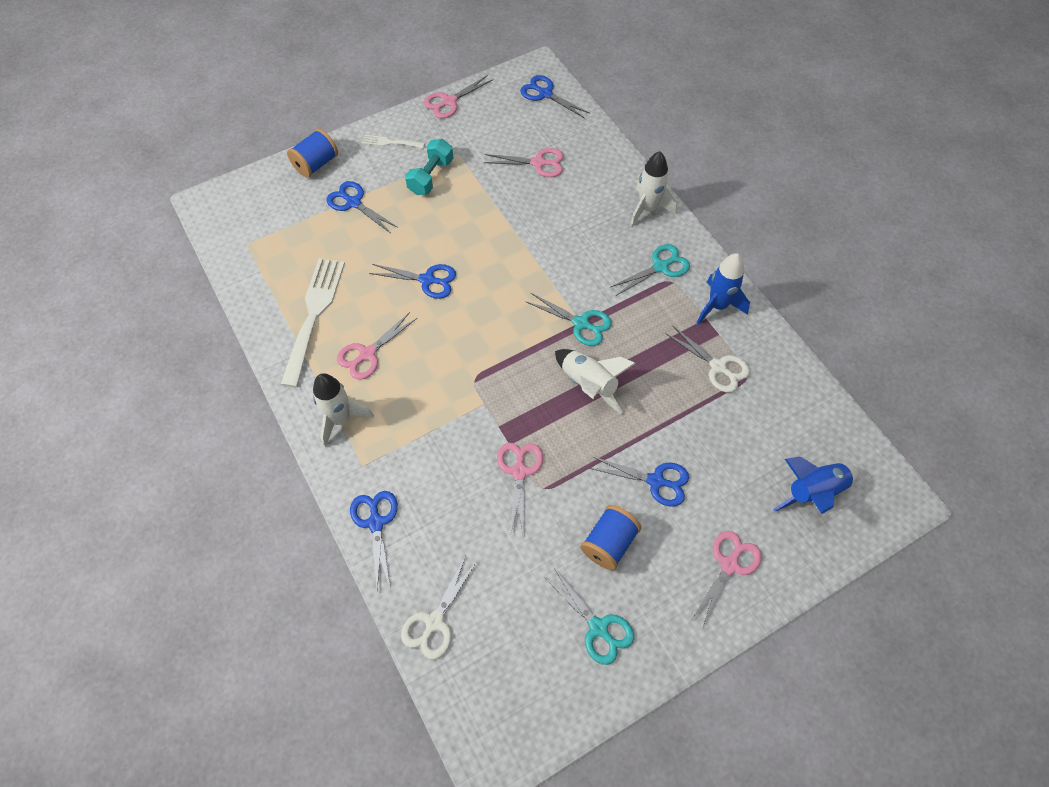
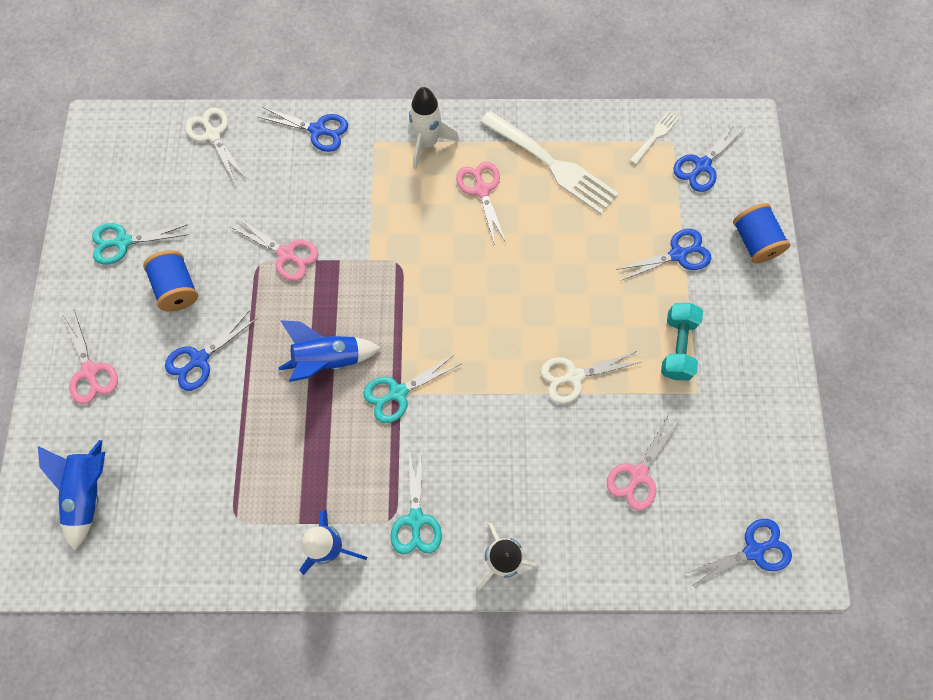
camera: 120 degrees right, 10 degrees up
(390, 142) = (752, 329): white fork -> white fork (655, 136)
(427, 280) = (536, 277): blue scissors -> blue scissors (702, 165)
(431, 176) = (677, 347): turquoise dumbbell -> turquoise dumbbell turned 45 degrees clockwise
(449, 101) = (792, 425): pink scissors -> none
(589, 384) = (328, 359): white rocket -> blue rocket
(718, 367) = (265, 495): white scissors -> white scissors (574, 376)

